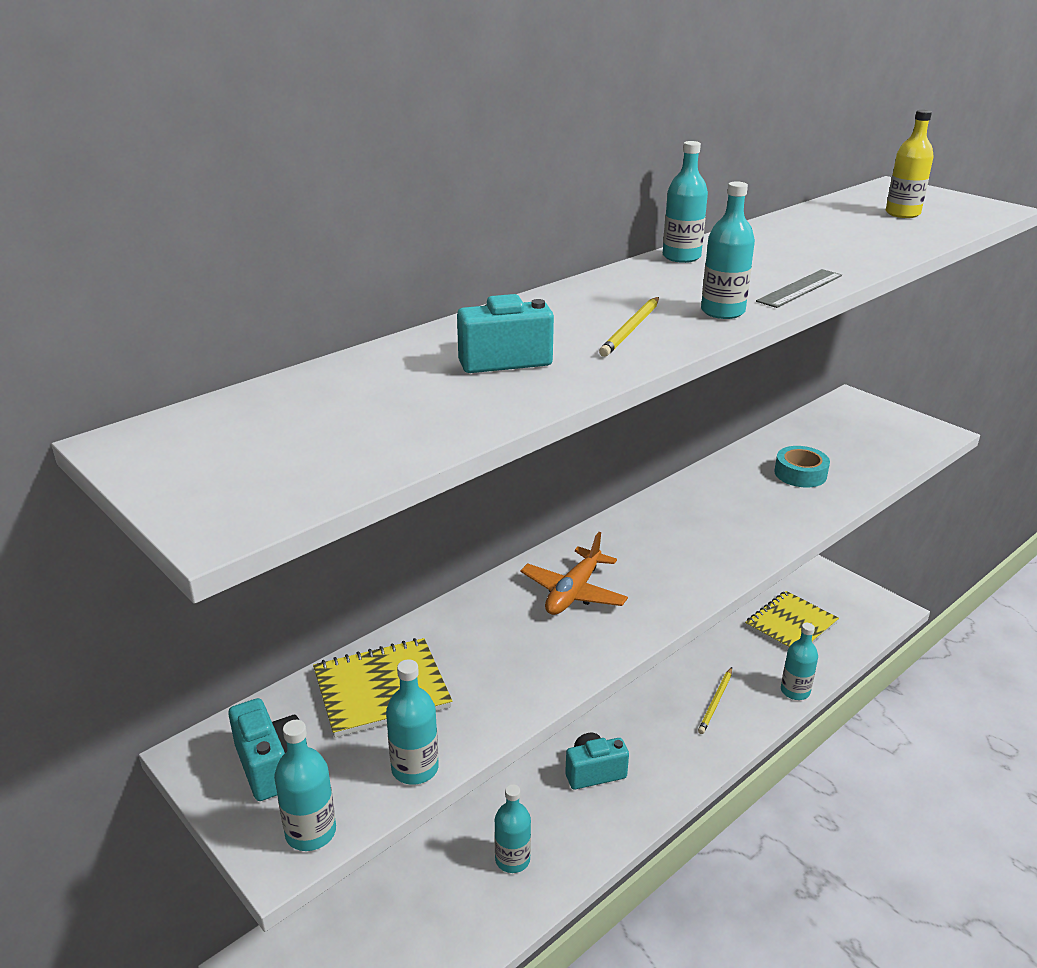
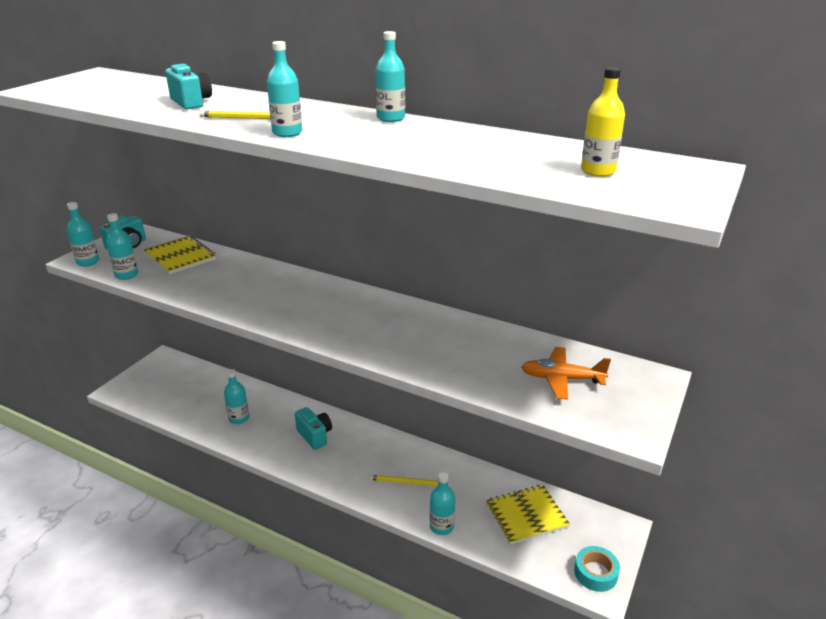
camera: 70 degrees right, 0 degrees up
(573, 592) = (278, 290): orange plane -> orange plane (561, 379)
(791, 624) = (526, 515): yellow notebook -> yellow notebook turned 45 degrees counterclockwise
(800, 288) = (348, 147): grey ruler -> none
(800, 474) = (483, 357): turquoise tape -> turquoise tape (595, 573)

